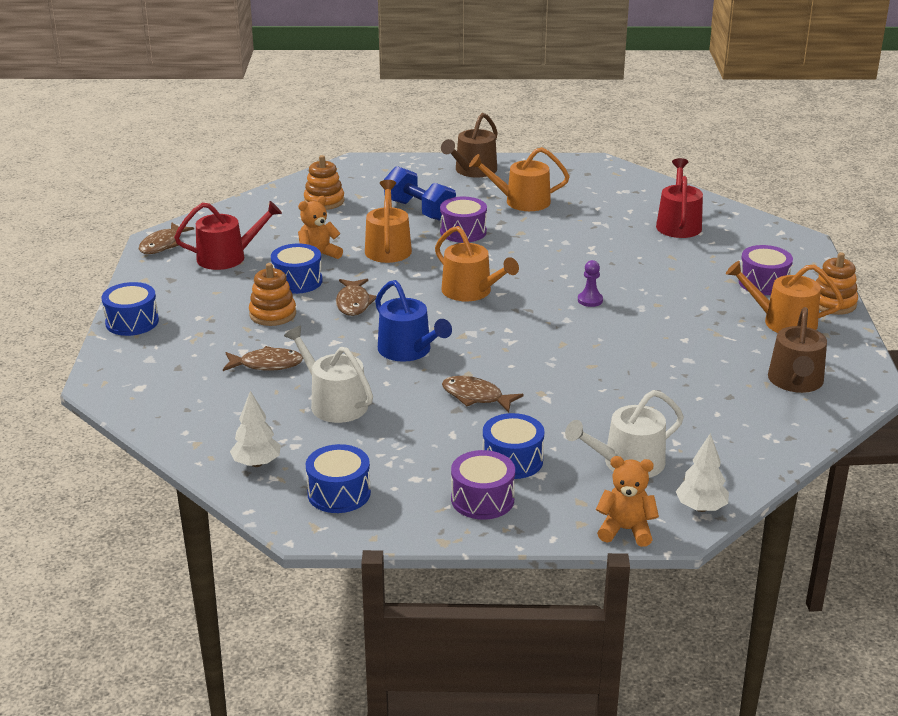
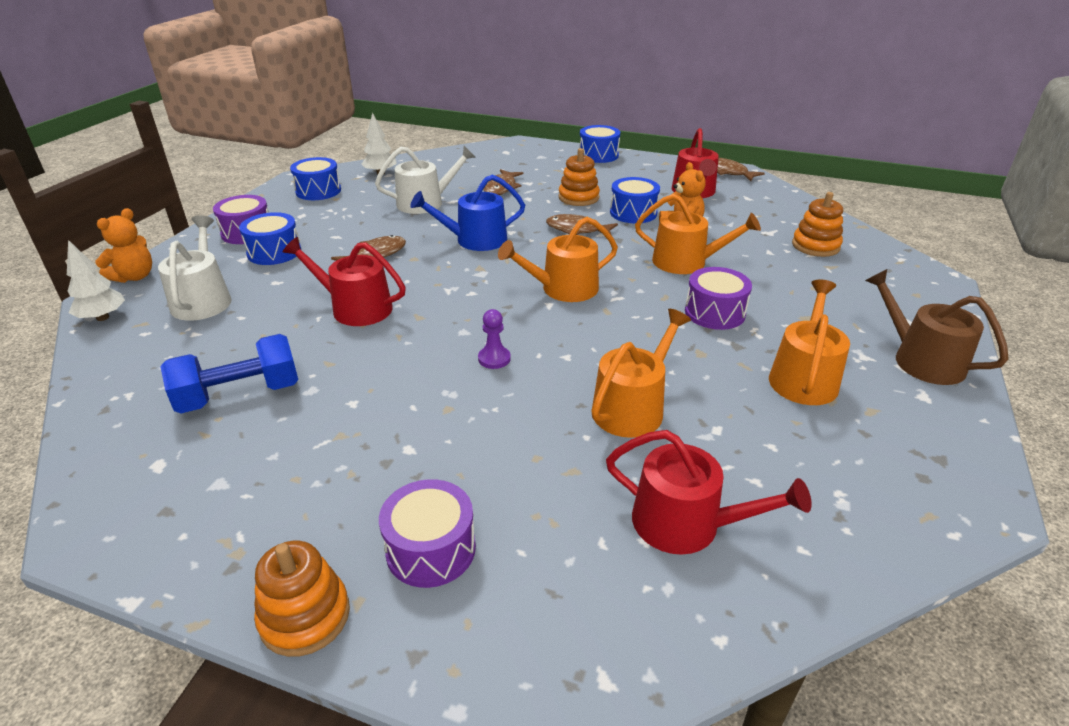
camera: 110 degrees right, 5 degrees up
(420, 210) = (782, 296): blue dumbbell -> blue dumbbell (239, 395)
(574, 377) = (355, 308): none -> red watering can
(783, 321) = (310, 517): orange watering can -> orange watering can (633, 407)
(795, 382) = (178, 461): brown watering can -> none

